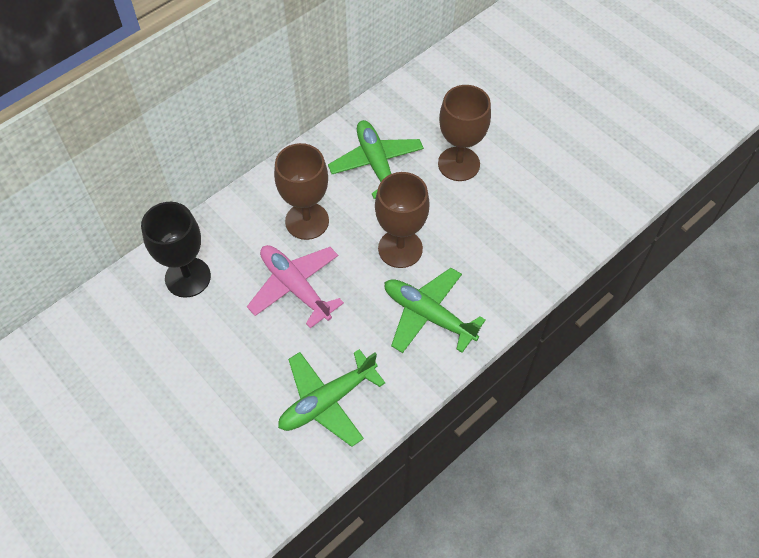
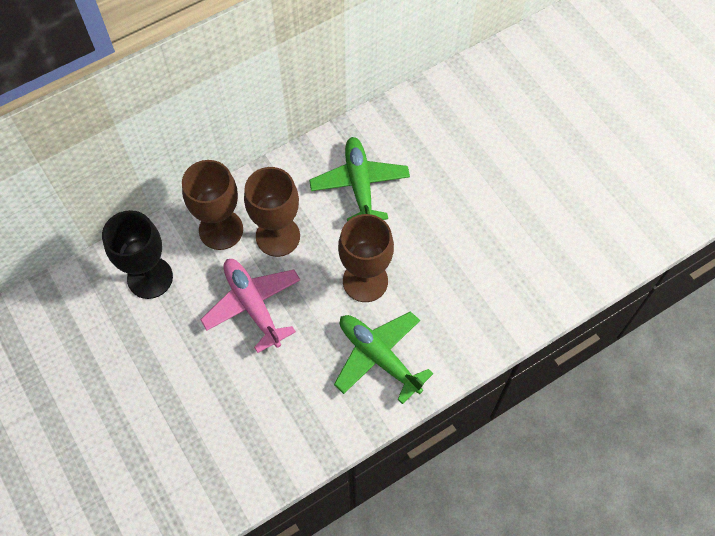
camera: 10 degrees right, 5 degrees up
(327, 401) = (261, 430): green plane -> none
(458, 164) = (444, 198): brown goblet -> brown goblet (221, 230)

